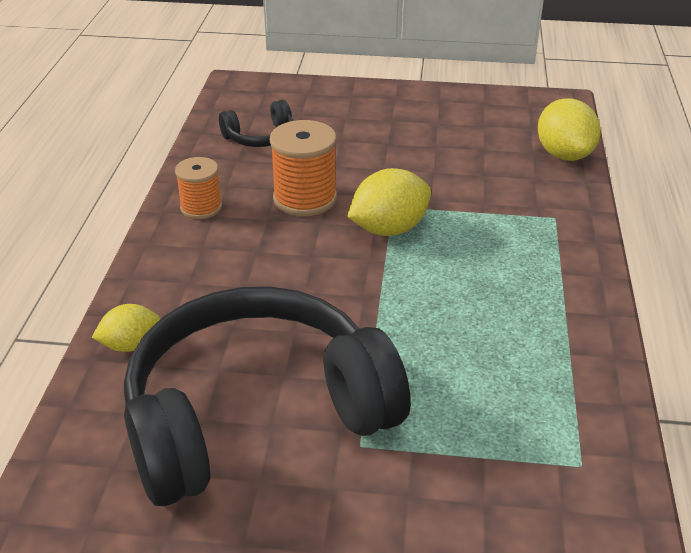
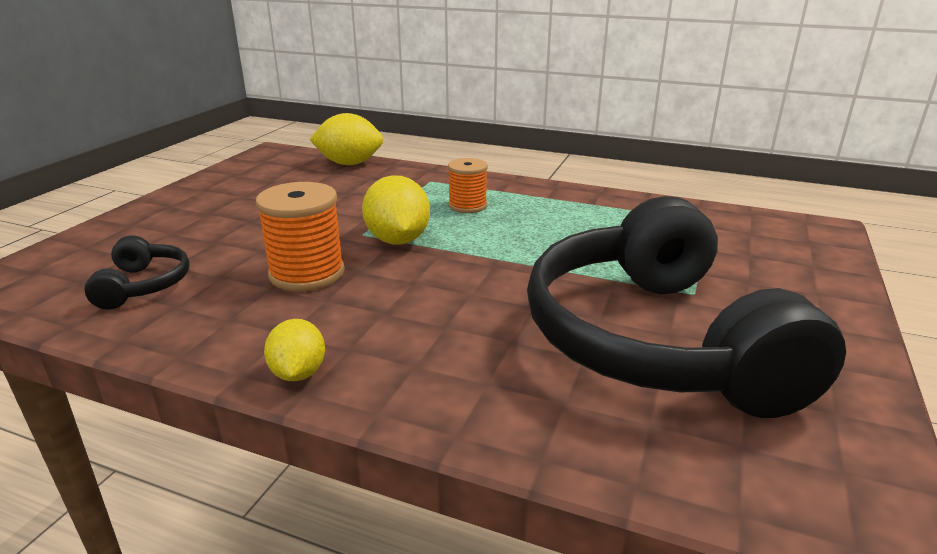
camera: 75 degrees left, 10 degrees down
(131, 345) = (523, 420): yellow lemon -> yellow lemon (298, 373)
(201, 207) = (260, 342): orange spool -> orange spool (467, 206)

